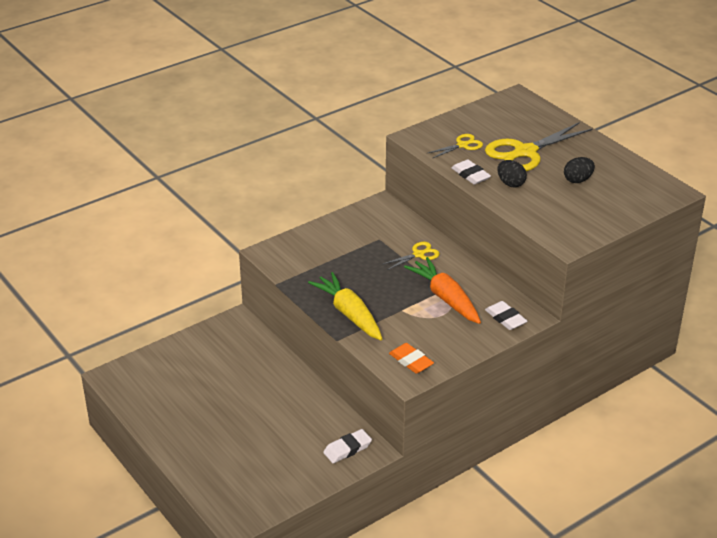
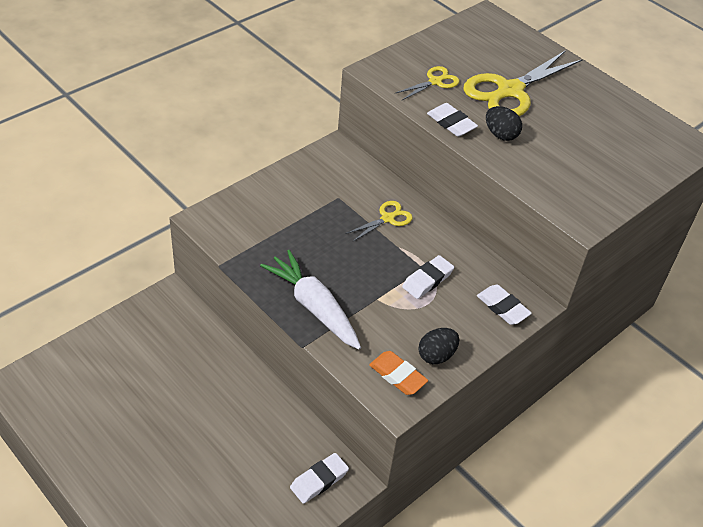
camera: 10 degrees left, 10 degrees up
(349, 314) = (314, 307): yellow carrot -> white carrot
(445, 298) = (427, 280): orange carrot -> white eraser
(578, 180) = (578, 129): black egg -> black egg (436, 355)

